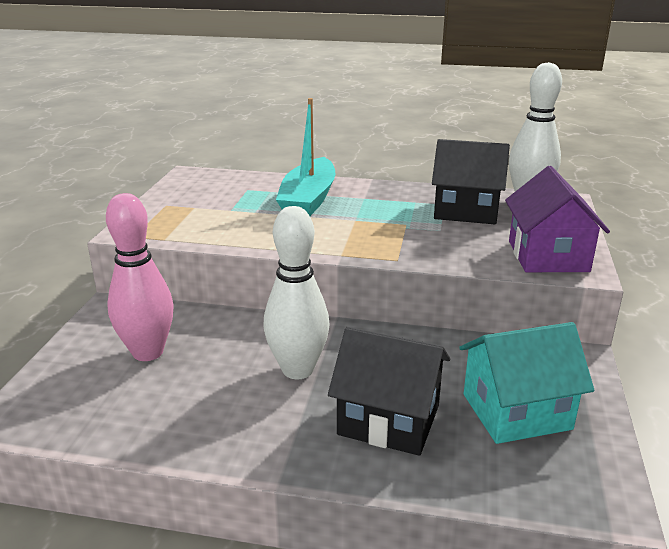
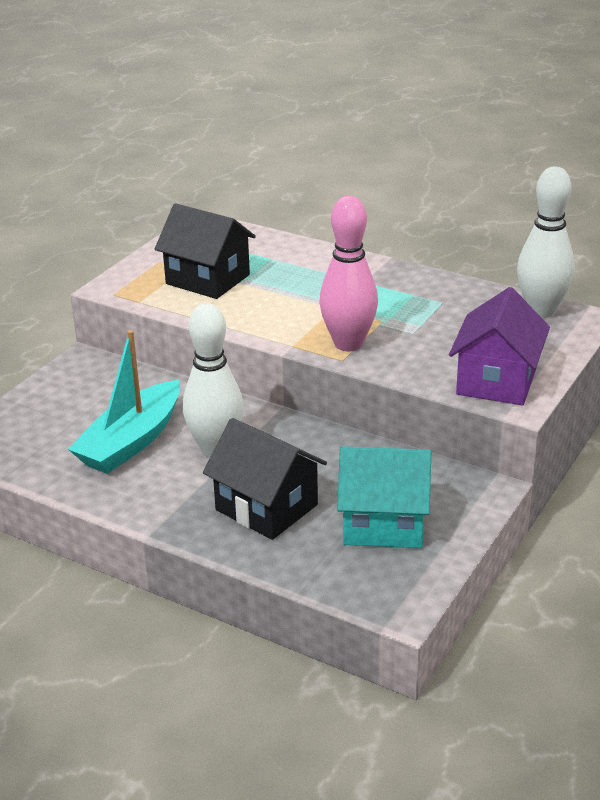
camera: 20 degrees right, 5 degrees up
(148, 352) = (96, 409): pink bowling pin -> pink bowling pin (348, 344)
(308, 200) = (303, 276): turquoise boat -> turquoise boat (131, 441)
(466, 210) = (459, 314): black house -> black house (208, 279)

